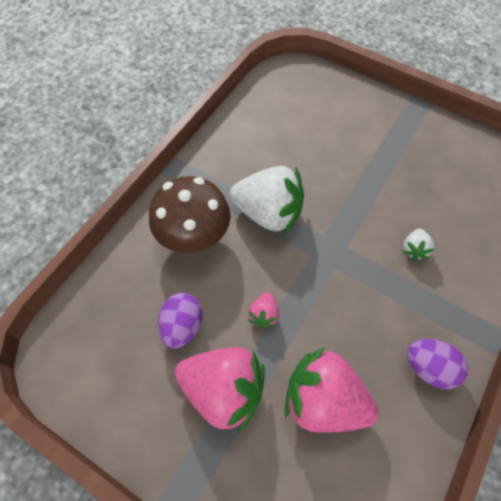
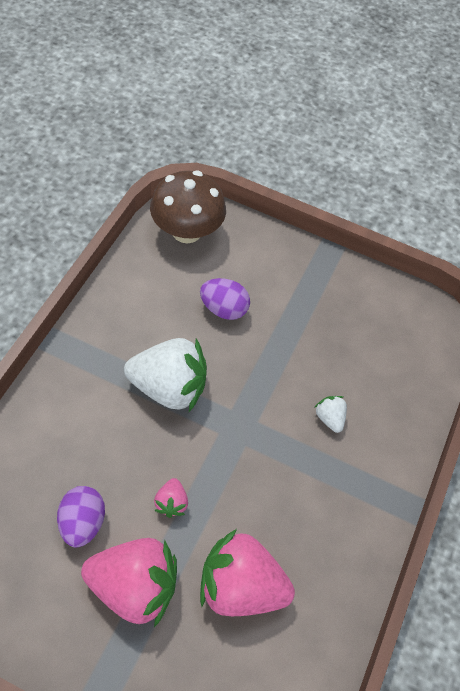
camera: 15 degrees left, 5 degrees down
(194, 234) = (85, 419): brown mushroom -> brown mushroom (186, 231)
(414, 249) = (329, 418): white strawberry -> white strawberry turned 150 degrees clockwise
(428, 367) = (347, 543): purple egg -> purple egg (223, 309)

